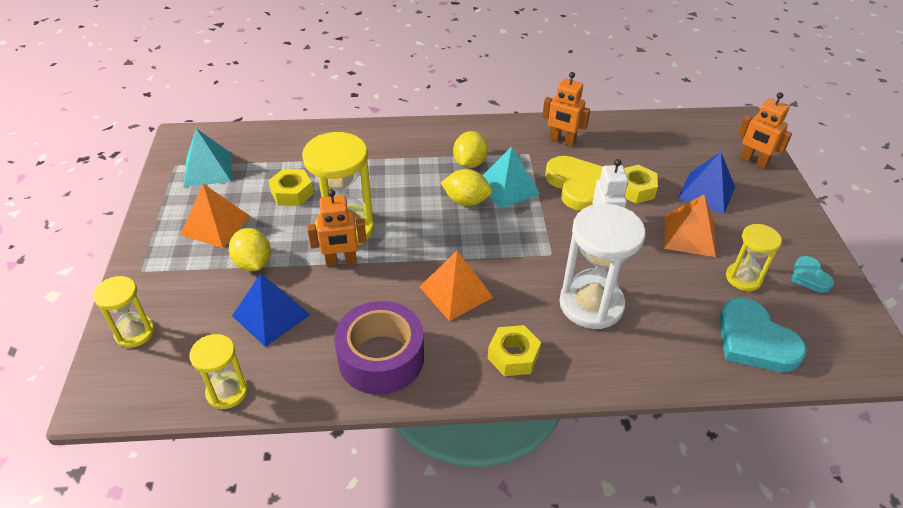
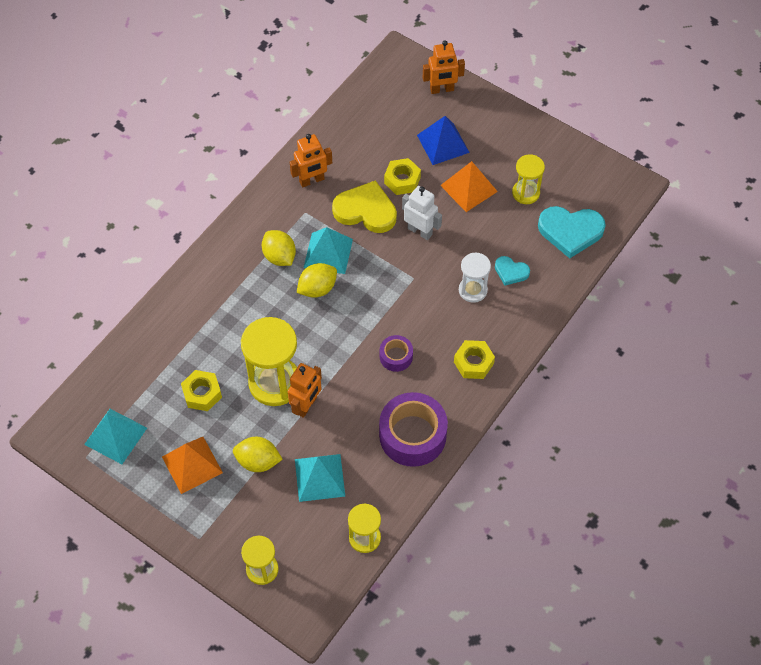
camera: 50 degrees left, 15 degrees up
(271, 315) = (319, 477): blue pyramid -> turquoise pyramid
(455, 292) = (396, 356): orange pyramid -> purple tape
(591, 304) = (473, 290): white hourglass -> white hourglass, size x0.57
(809, 277) = (555, 159): turquoise heart -> turquoise heart (511, 272)

